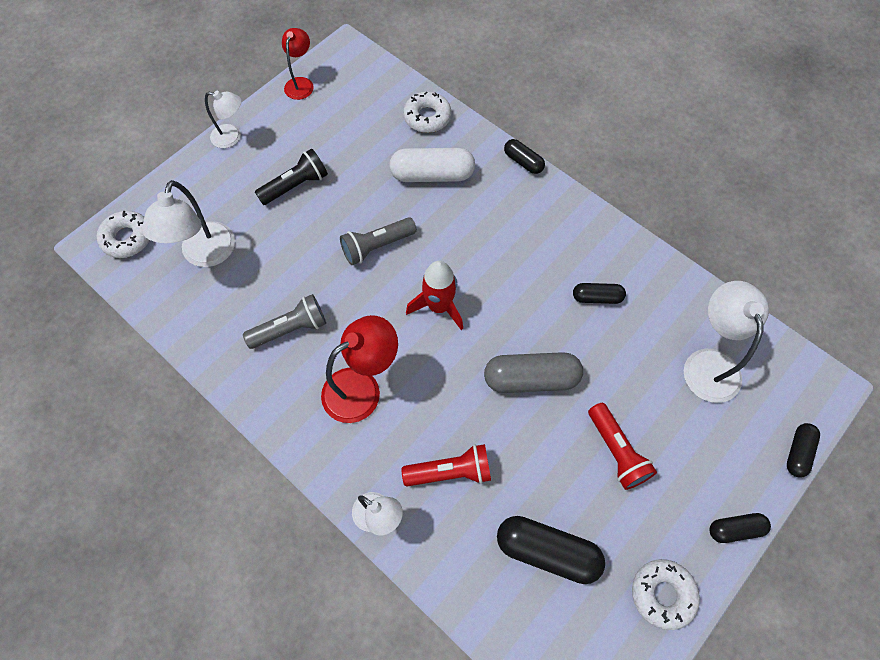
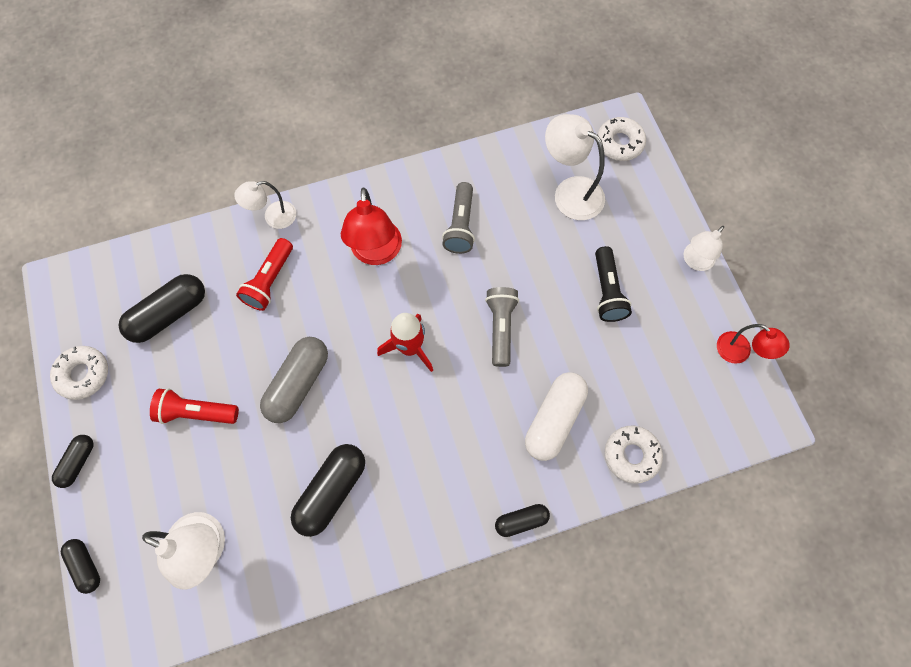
camera: 120 degrees right, 5 degrees up
(597, 297) = (331, 491): black capsule -> black capsule, size x1.77

